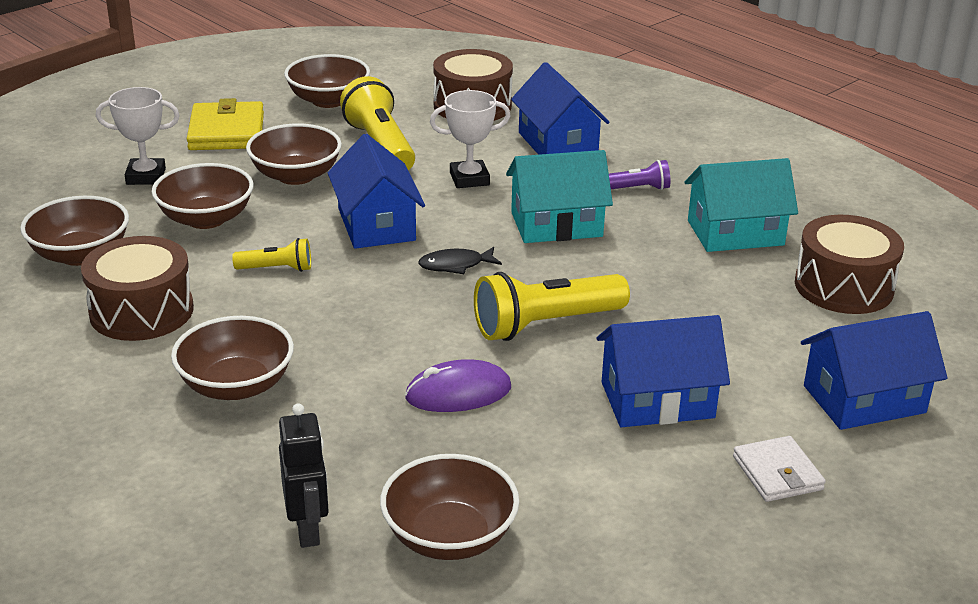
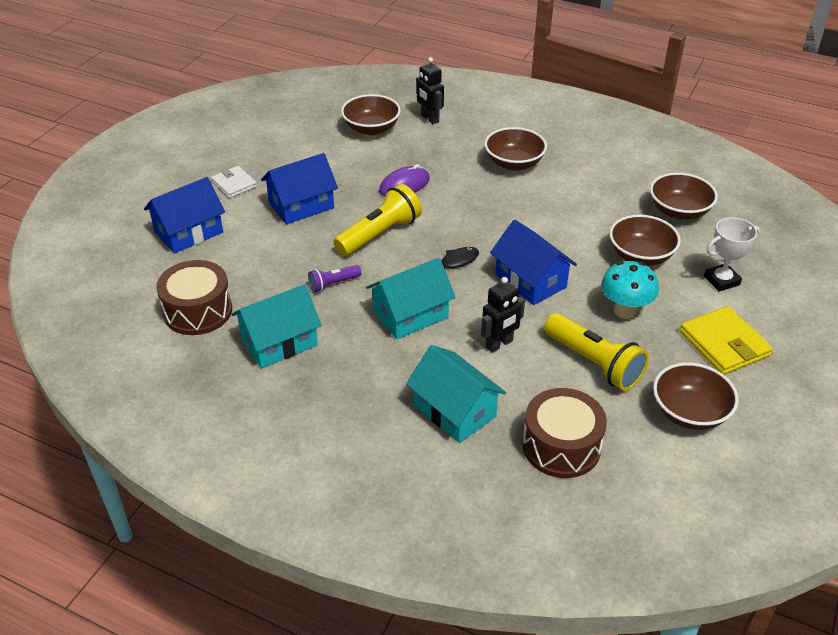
camera: 160 degrees right, 10 degrees up
(141, 311) = (602, 187): brown drum -> none
(277, 269) = (559, 231): yellow flashlight -> none
(296, 175) = (624, 311): brown bowl -> turquoise mushroom
(469, 179) = (499, 344): white trophy -> black robot
(557, 144) = (455, 410): blue house -> turquoise house
(637, 189) = (366, 371): purple flashlight -> purple flashlight (333, 284)

